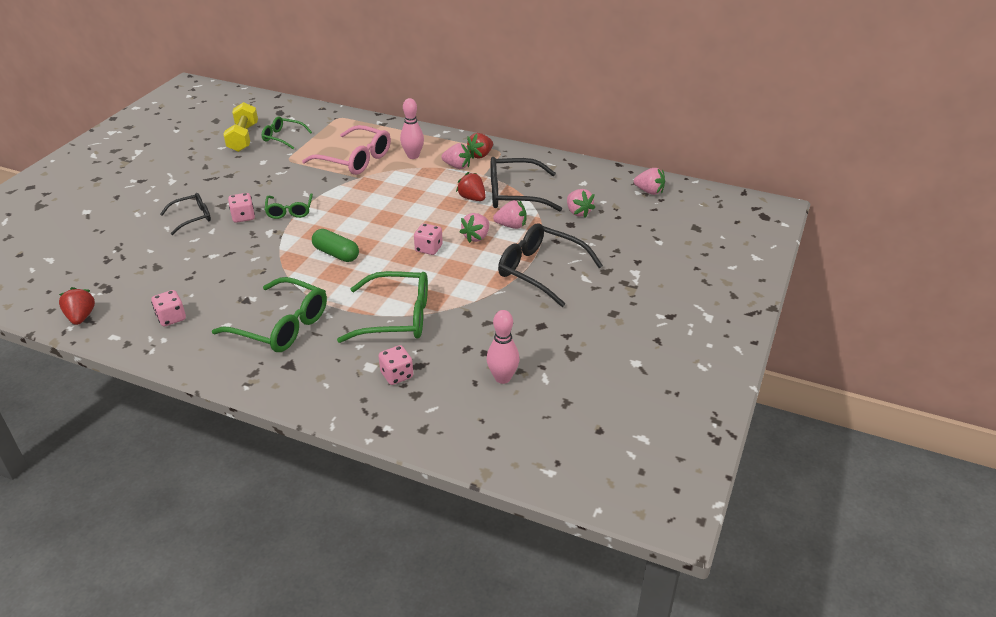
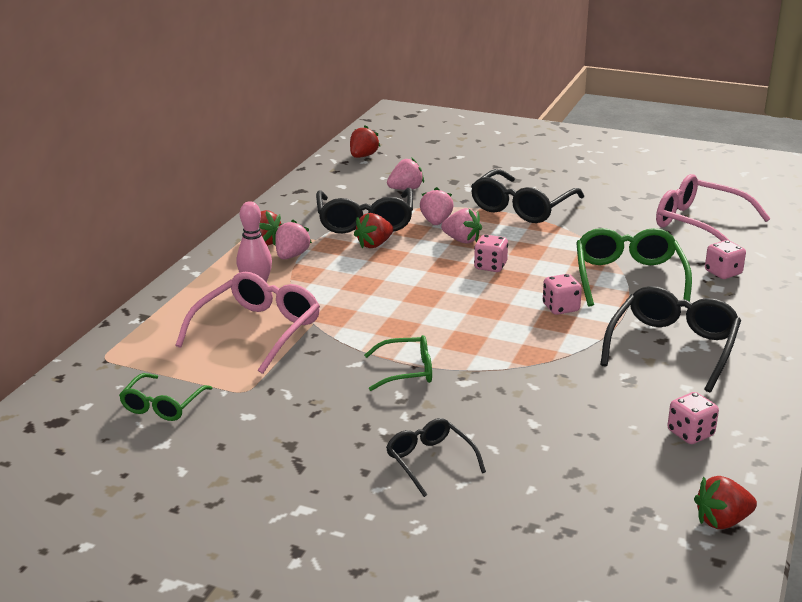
camera: 90 degrees left, 10 degrees down
(243, 138) = (151, 449): yellow dumbbell -> none
(243, 217) = (425, 410): pink dice -> pink dice (560, 308)
(281, 325) = (672, 347): green glasses -> black glasses
(336, 254) = (512, 324): green capsule -> none
(502, 378) = (700, 224): pink bowling pin -> pink glasses
(649, 191) = (363, 156): pink strawberry -> red strawberry

